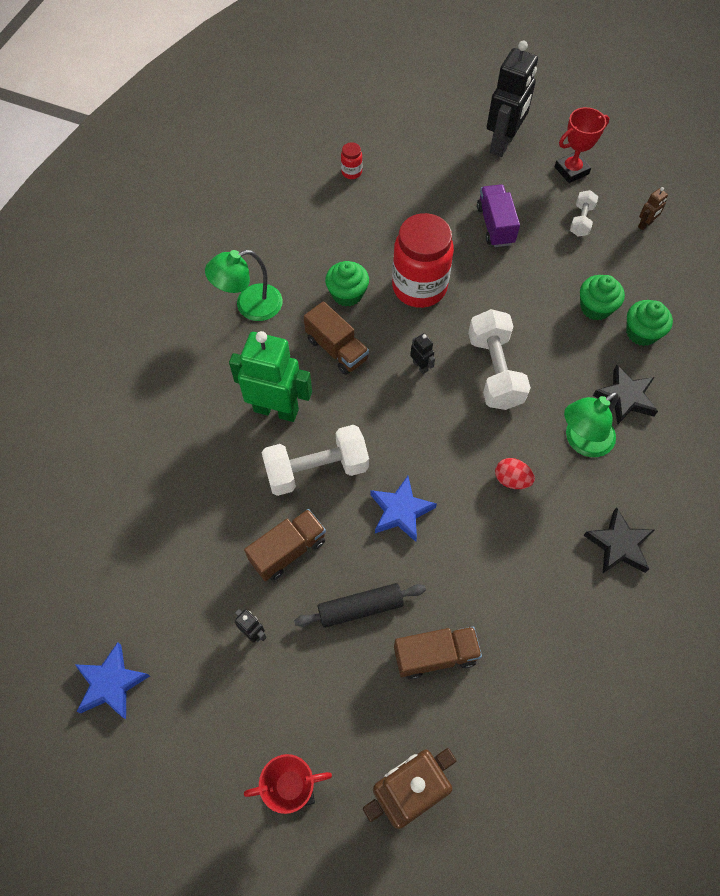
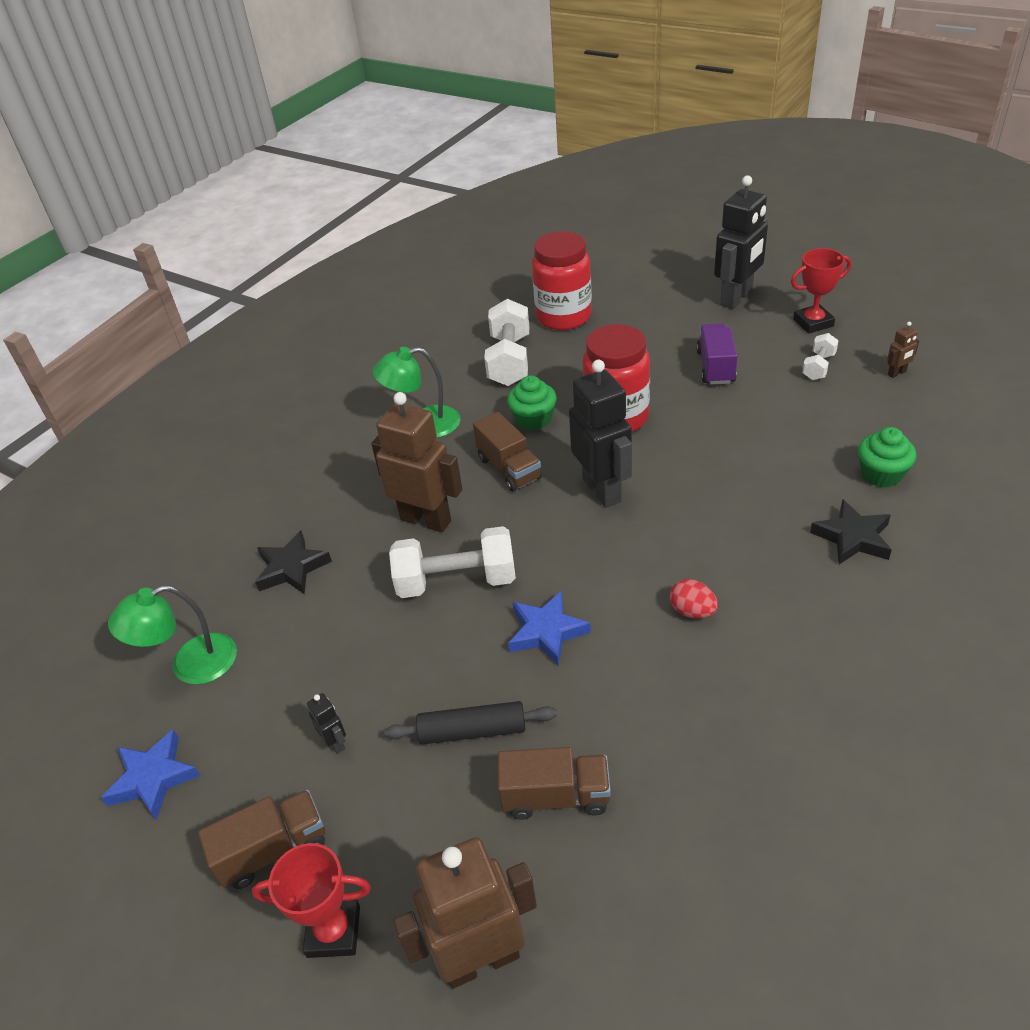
camera: 15 degrees right, 20 degrees down
(276, 410) = (426, 520): green robot -> brown robot
(288, 550) = (401, 660): brown truck -> brown truck (273, 850)
(351, 172) = (563, 317): red jar -> red jar, size x2.45
(420, 366) = (602, 490): black robot -> black robot, size x2.37
(494, 371) = (690, 500): white dumbbell -> white dumbbell (509, 360)
(582, 441) = (790, 579): green lamp -> green lamp (191, 665)
(595, 308) = (825, 447): green cupcake -> none
(619, 545) = (824, 696): black star -> black star (292, 568)

